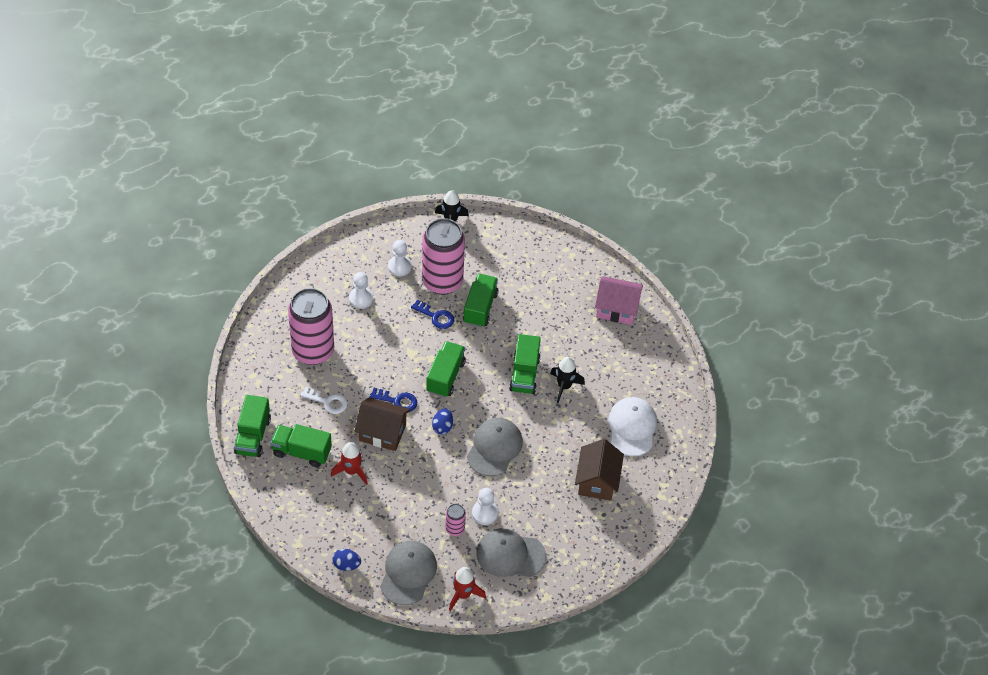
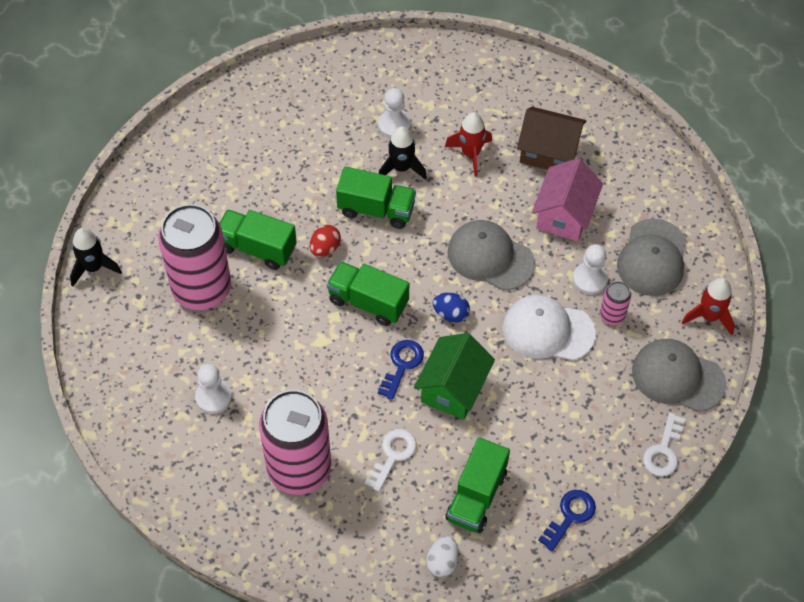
camera: 80 degrees left, 5 degrees up
(253, 436) = (442, 562): green truck -> white egg
(346, 565) = (663, 450): blue egg -> white key
(351, 471) = (513, 433): red rocket -> red rocket (470, 154)
(382, 432) = (453, 388): brown house -> green house
(399, 267) = (164, 341): white pawn -> white pawn (394, 125)
(436, 317) = (263, 303): blue key -> blue key (570, 516)
(486, 347) = (325, 248): none -> red egg
(616, 309) = (286, 95): pink house -> pink house (564, 215)
(632, 427) = (472, 105): white cap -> white cap (548, 330)

